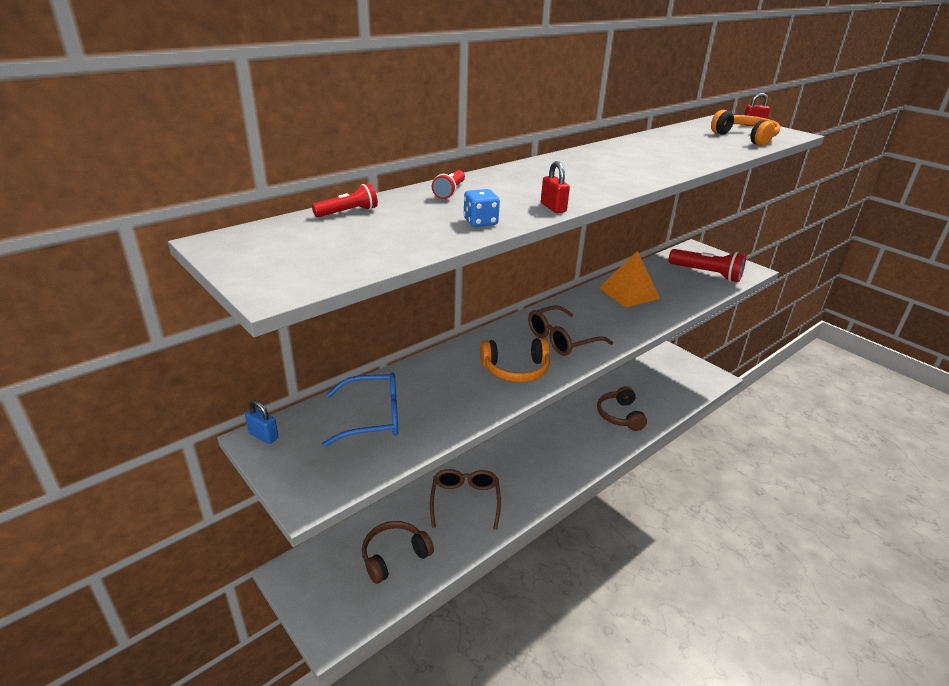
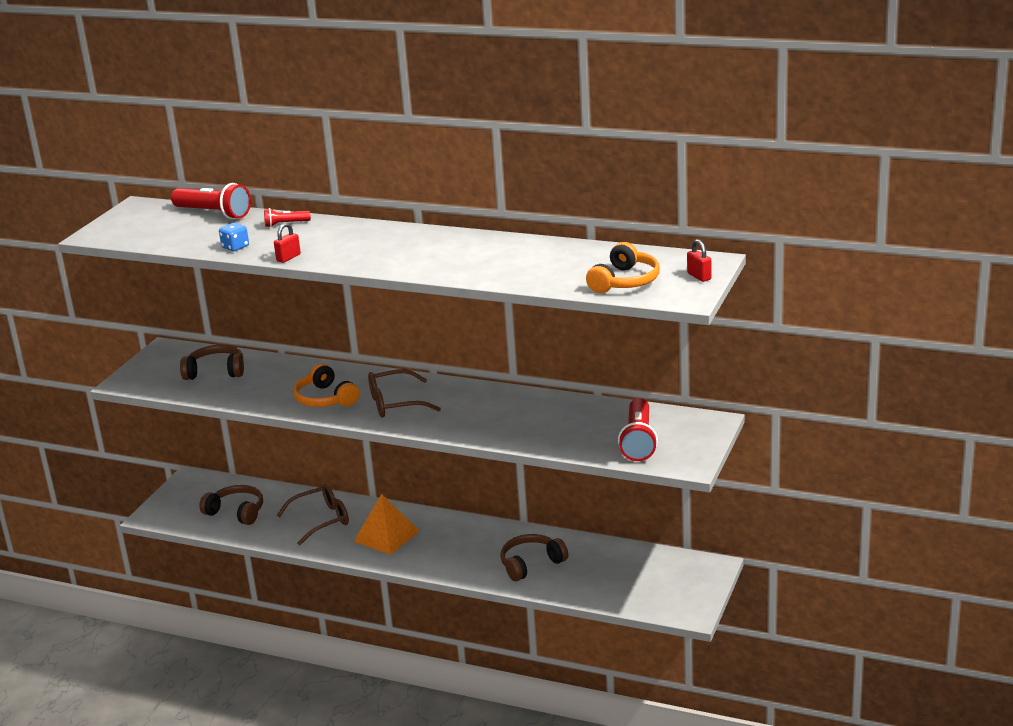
camera: 65 degrees right, 5 degrees down
(263, 436) = (168, 348): blue padlock -> none
(348, 212) = (213, 213): red flashlight -> red flashlight, size x1.92
(373, 417) = (215, 371): blue glasses -> brown headphones
(561, 339) = (395, 403): brown glasses -> brown glasses turned 45 degrees counterclockwise
(629, 293) = (530, 411): orange pyramid -> orange pyramid (386, 536)

